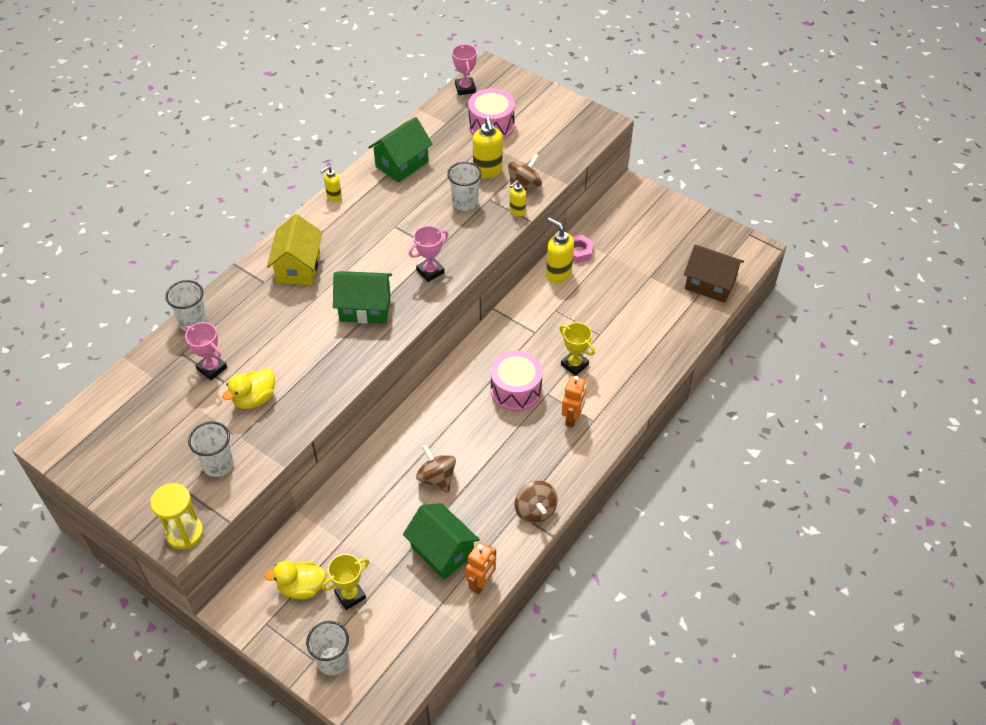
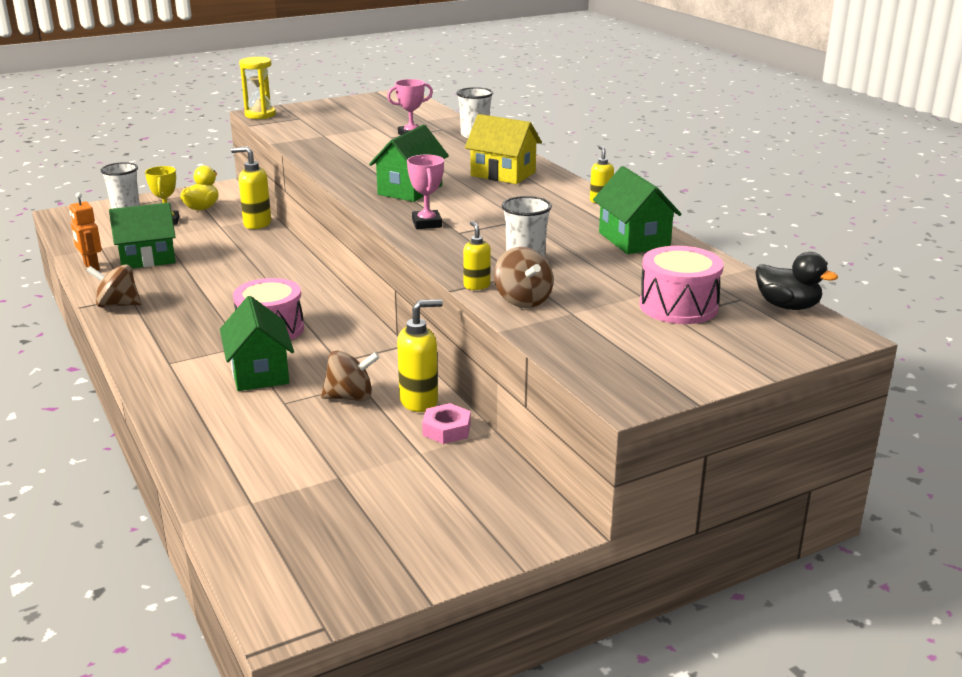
camera: 115 degrees right, 25 degrees down
(218, 464) = (306, 127): white cup -> none
(254, 399) = (356, 143): yellow duck -> none
(437, 478) = (223, 270): brown spinning top -> brown spinning top (350, 397)
(465, 88) = (787, 306): pink trophy -> black duck
(487, 171) = (576, 284): yellow soap dispenser -> yellow soap dispenser (257, 224)
(572, 418) = (190, 351): orange robot -> none
(574, 364) = (259, 372): yellow trophy -> green house
(710, 284) = (262, 530): brown house -> none

